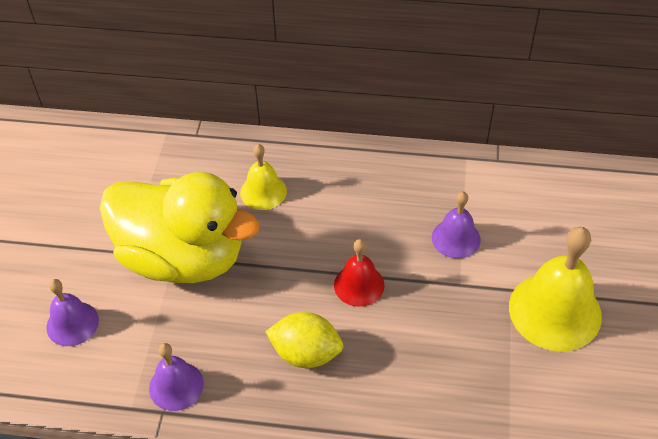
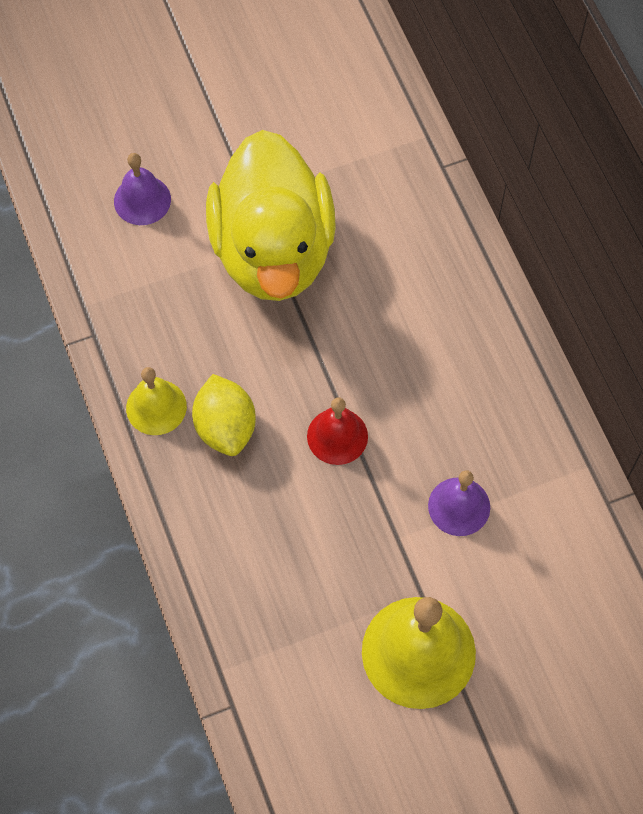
camera: 60 degrees right, 15 degrees up
(176, 386) = (126, 330): purple bell -> none
(263, 191) = (404, 278): yellow bell -> yellow bell (156, 407)

